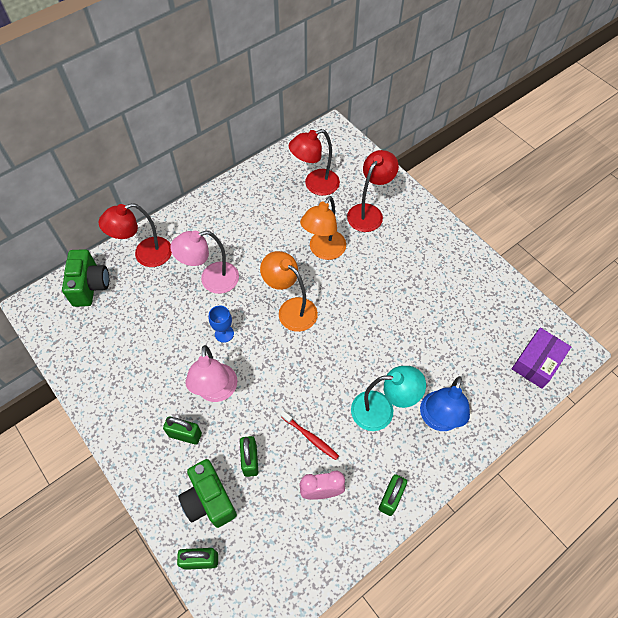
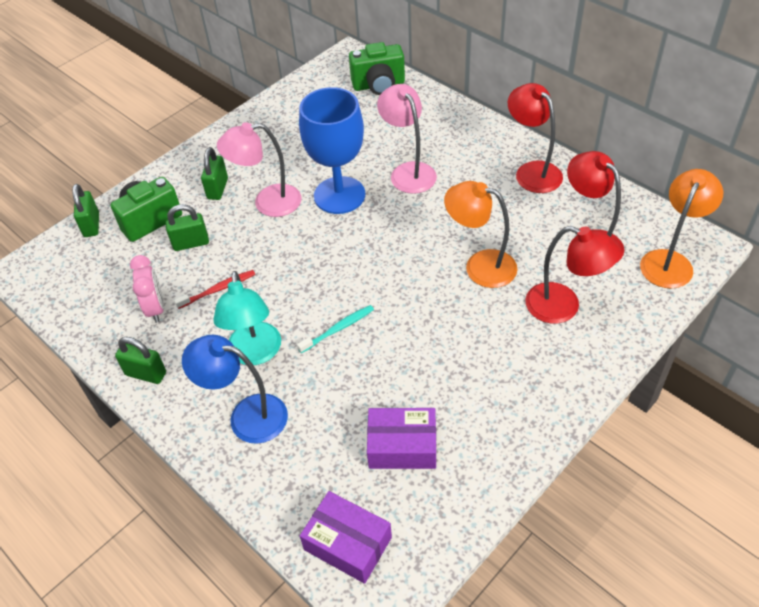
camera: 85 degrees right, 10 degrees down
(145, 255) = (428, 114): red lamp -> red lamp (532, 171)
(224, 334) = (339, 195): blue goblet -> blue goblet, size x2.30
(291, 309) = (383, 247): orange lamp -> orange lamp (670, 261)
(310, 437) = (218, 289): red toothbrush -> red toothbrush turned 150 degrees counterclockwise
(366, 349) = (338, 329): none -> turquoise toothbrush
(469, 322) = (402, 446): none -> purple box

